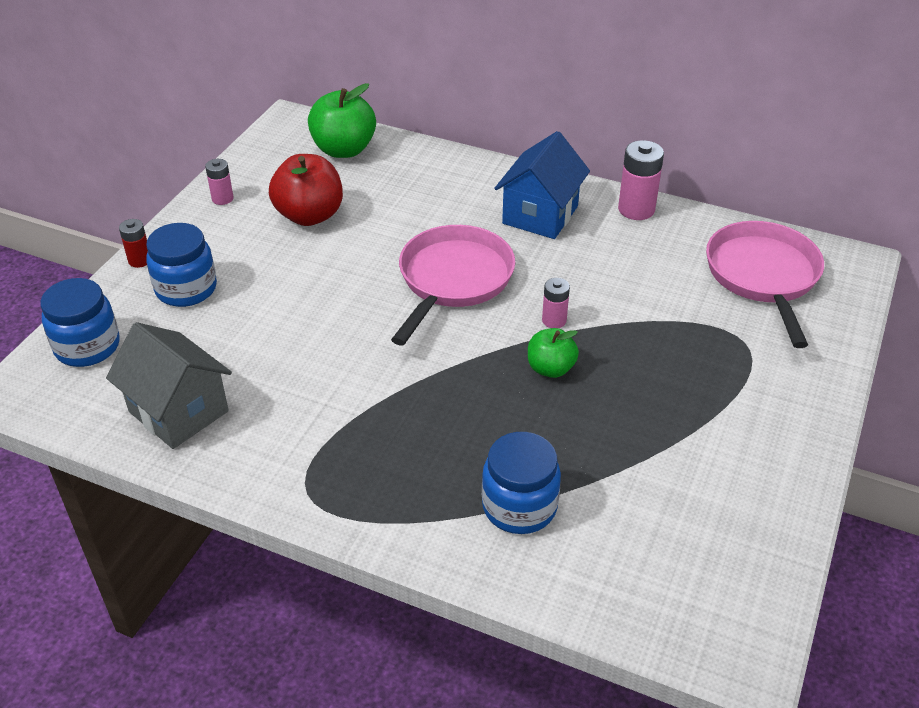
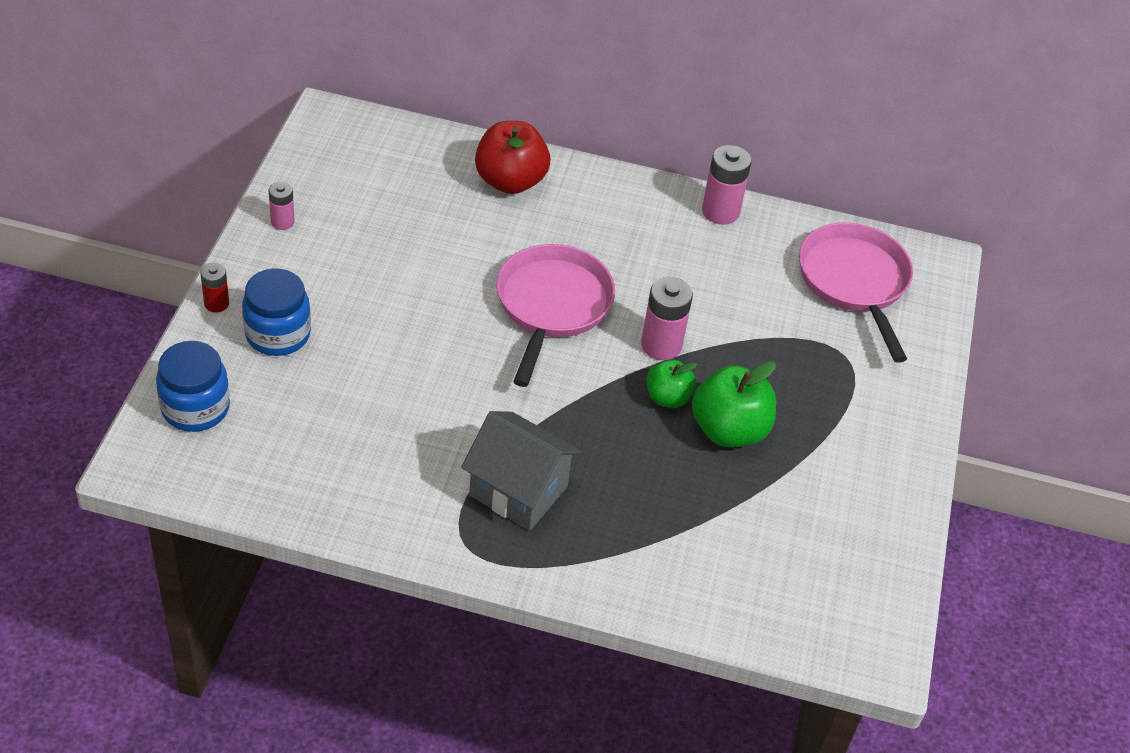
camera: 15 degrees left, 5 degrees up
(178, 411) = (314, 472): grey house -> grey house (518, 491)
(309, 215) = (383, 238): red apple -> red apple (510, 181)
(344, 149) = (398, 152): green apple -> green apple (729, 430)
(519, 506) = (665, 540): blue jar -> none
(540, 215) = (624, 223): blue house -> none
(554, 320) = (661, 345): pink battery -> pink battery, size x1.69

